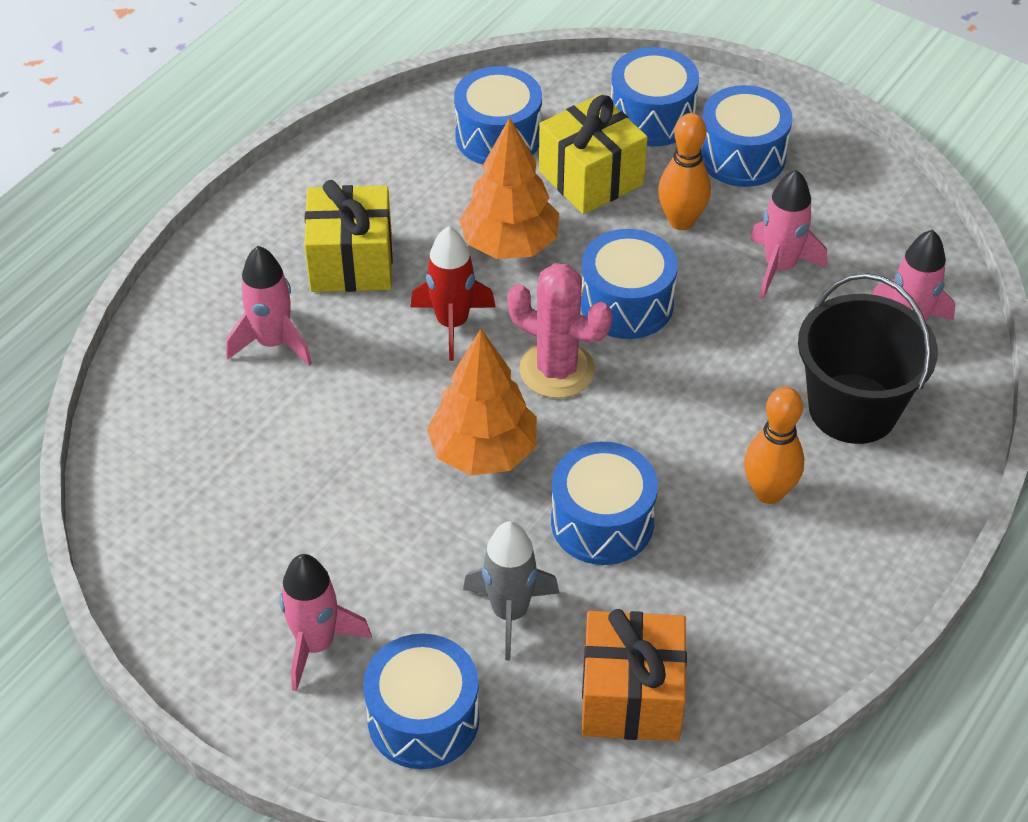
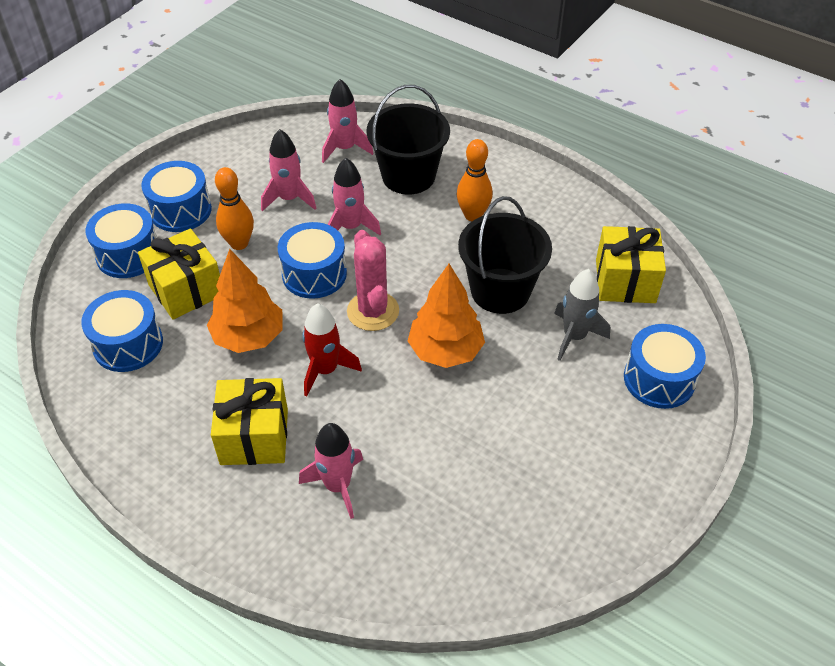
camera: 90 degrees left, 0 degrees up
(316, 644) = (614, 440): pink rocket -> pink rocket (351, 227)
(557, 370) = (373, 311): pink cactus -> pink cactus turned 45 degrees counterclockwise
(602, 522) = (500, 291): blue drum -> black bucket
(631, 697) = (625, 281): orange gift -> yellow gift

